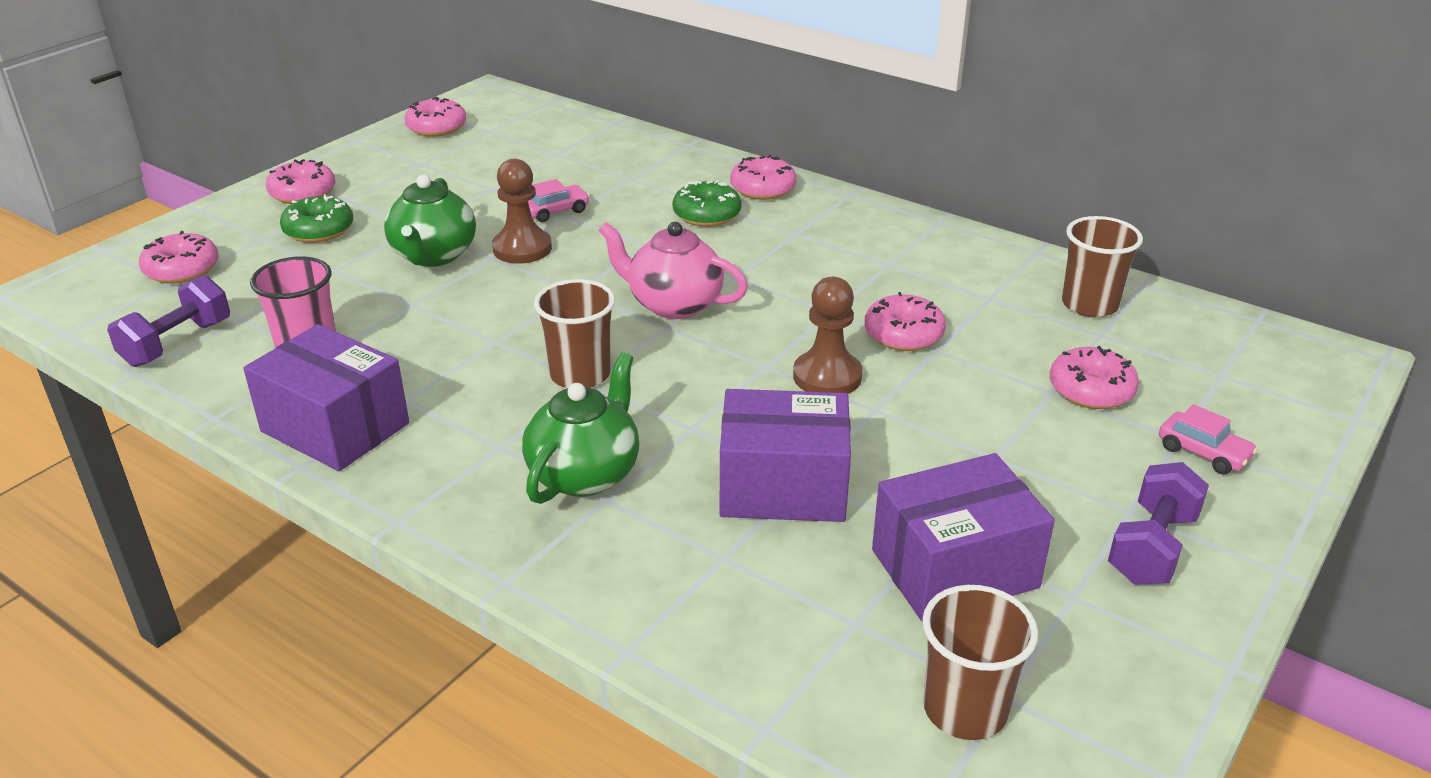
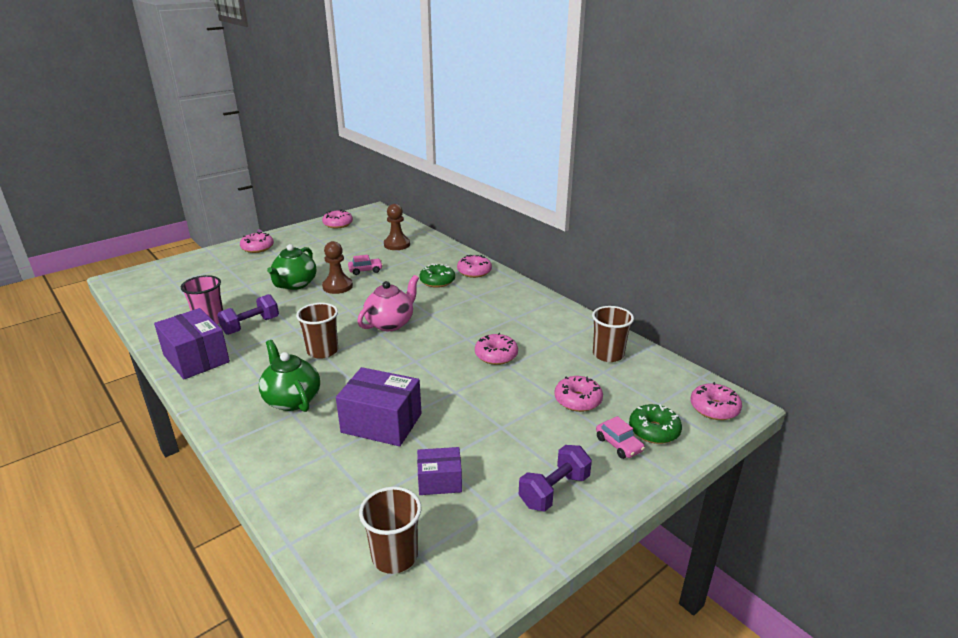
camera: 15 degrees right, 5 degrees down
(177, 343) = (157, 309): purple dumbbell -> purple dumbbell (251, 325)
(182, 269) = (182, 276): pink donut -> pink donut (714, 408)
(319, 230) = (252, 266): green donut -> green donut (654, 431)
(585, 473) = (292, 399): green teapot -> green teapot turned 75 degrees counterclockwise
(673, 304) = (390, 323): pink teapot -> pink teapot turned 90 degrees clockwise
(827, 376) = (442, 371): brown pawn -> brown pawn (397, 244)
(954, 568) = (439, 481): purple box -> purple box, size x0.58

